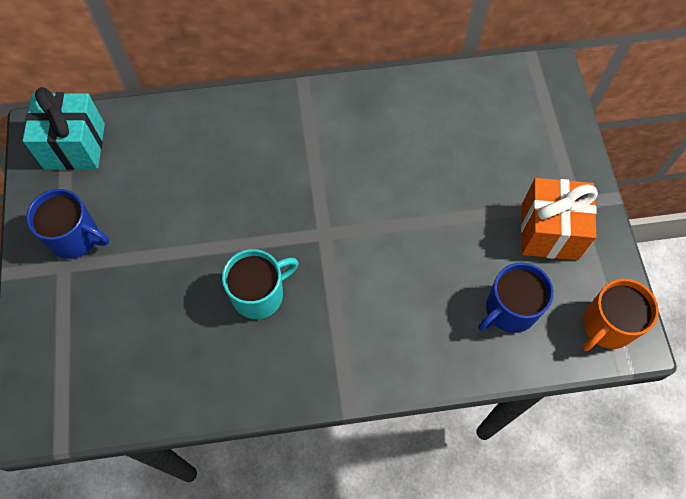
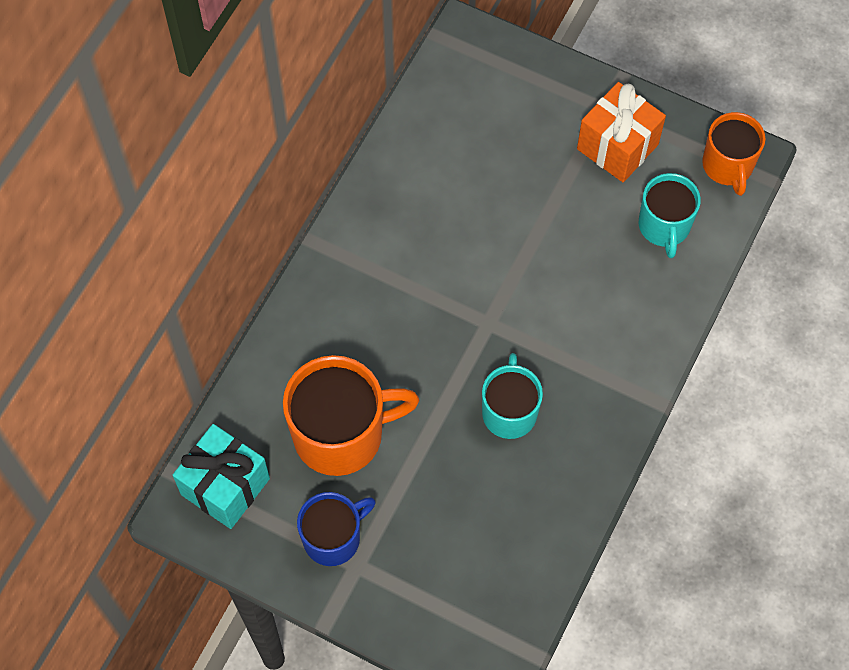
camera: 55 degrees left, 0 degrees up
(162, 192) = (341, 434): none -> orange mug
(509, 310) = (664, 226): blue mug -> turquoise mug

